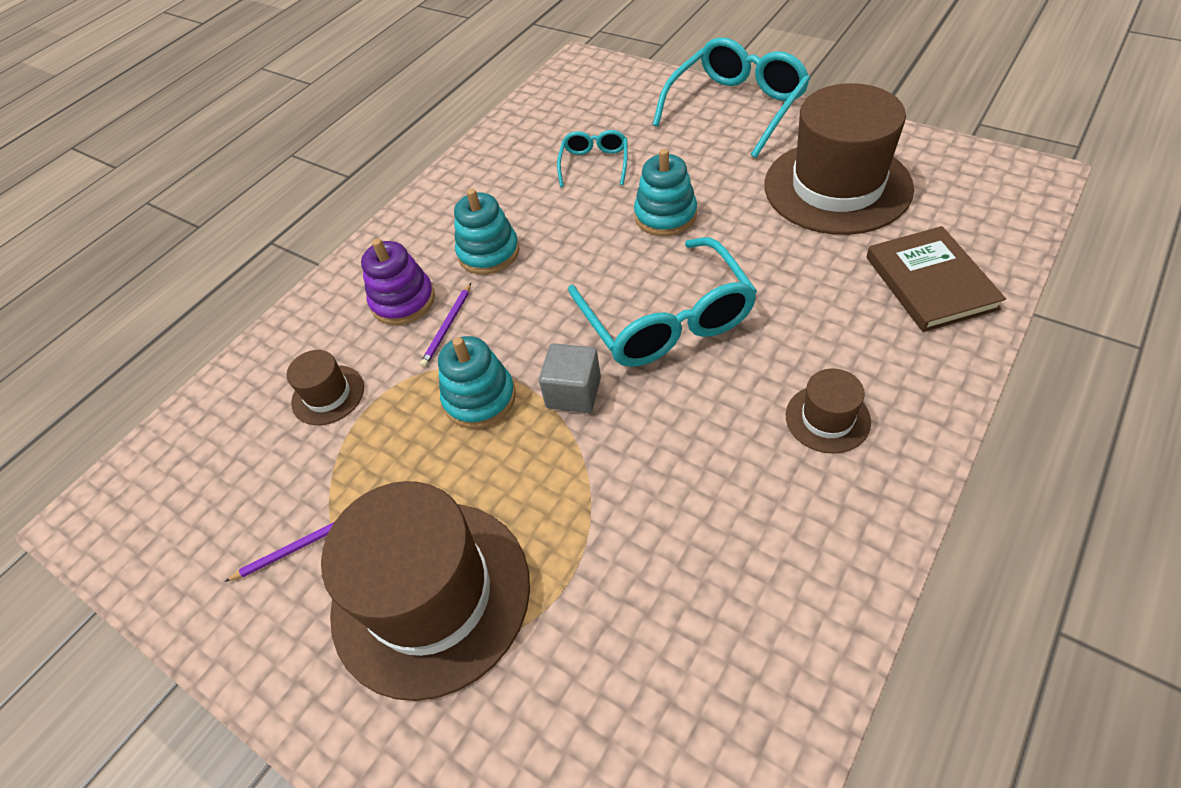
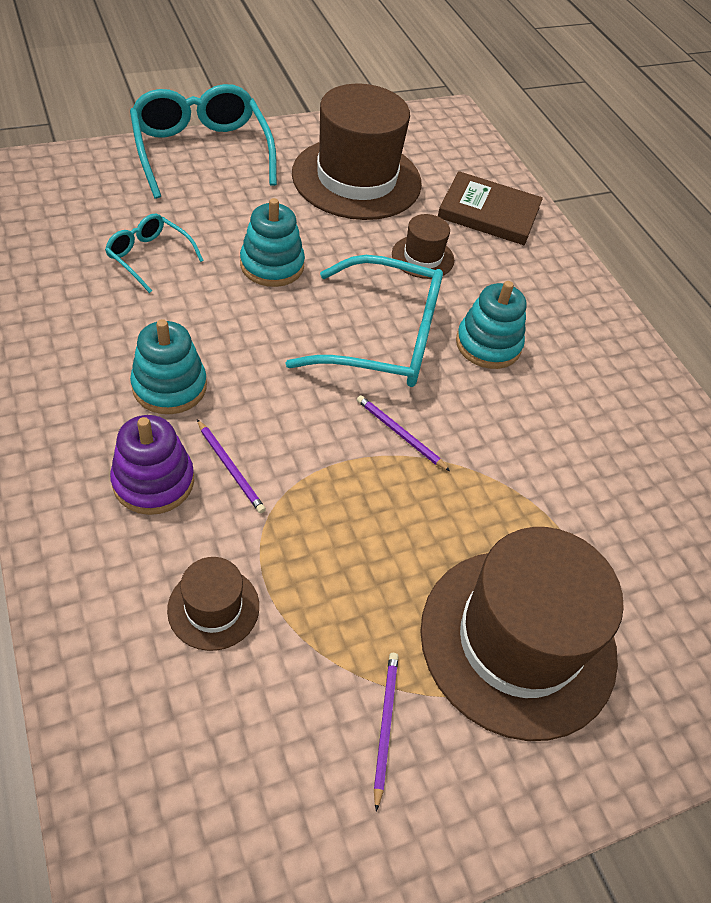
camera: 70 degrees left, 0 degrees up
(480, 398) = (344, 495): turquoise stacking toy -> turquoise stacking toy (488, 345)
(573, 392) = (400, 434): grey cube -> purple pencil
(827, 418) = (550, 330): brown hat -> brown hat (422, 257)

